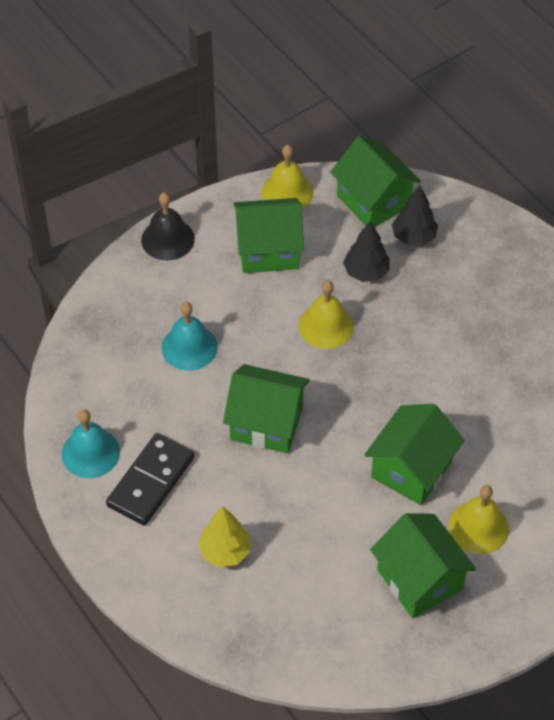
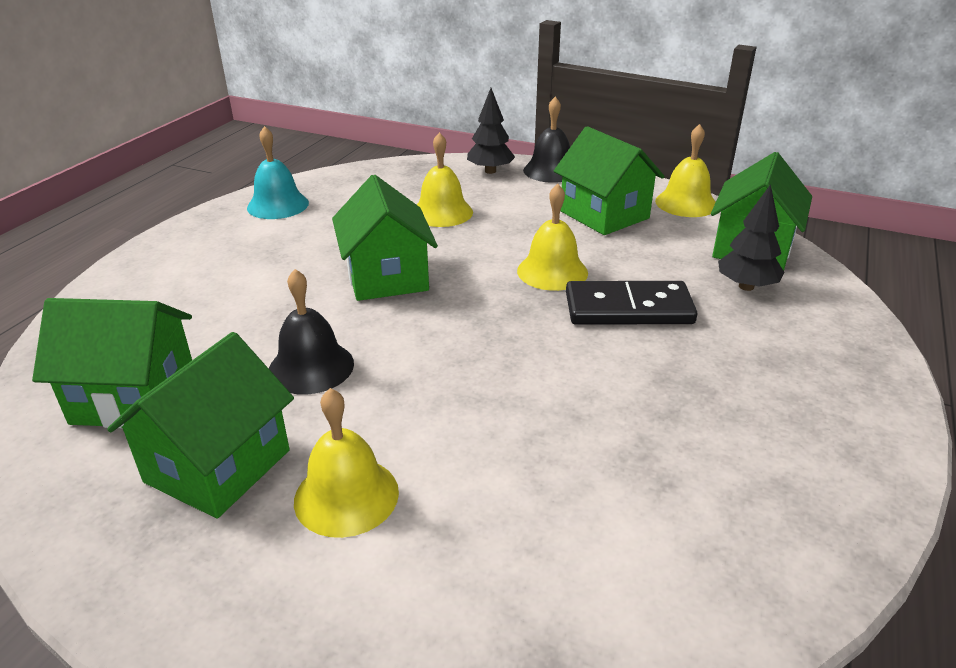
camera: 60 degrees right, 20 degrees down
(151, 481) = (263, 240): black domino -> black domino (628, 309)
(189, 347) = (442, 212): turquoise bell -> yellow bell
(225, 551) = (194, 303): yellow tree -> none
(351, 506) = (311, 367): none -> black bell
(366, 272) = (654, 273): black tree -> black tree (490, 171)
(411, 469) = (403, 396): green house -> green house (134, 397)

